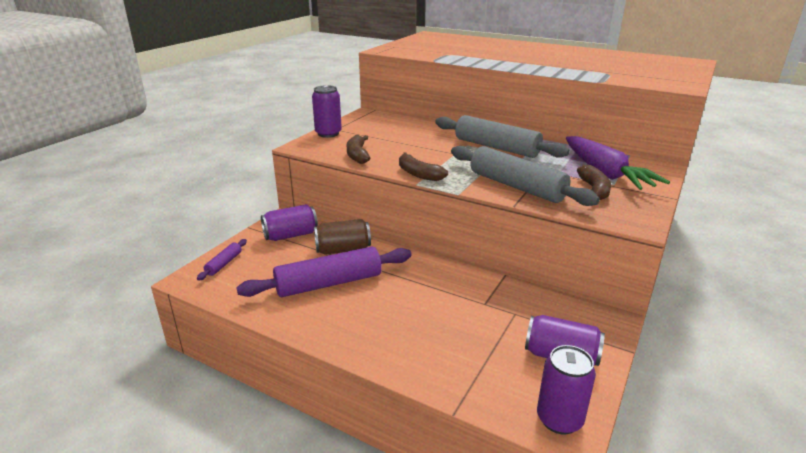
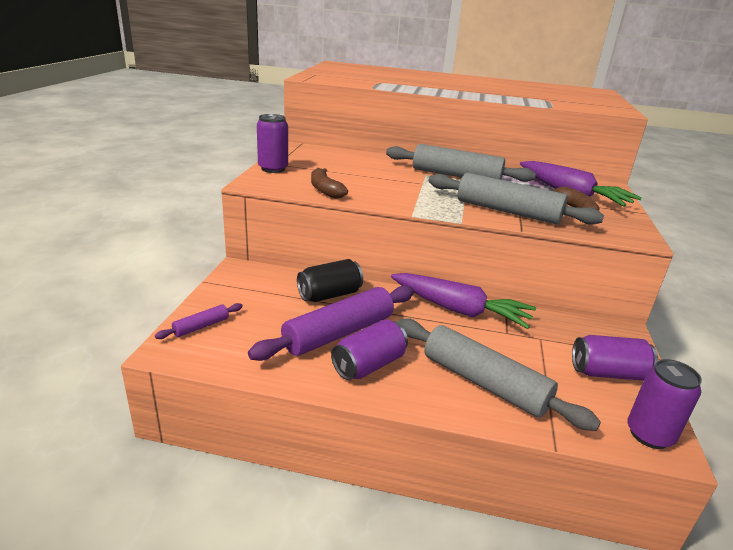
camera: 20 degrees left, 0 degrees up
(224, 264) = (201, 326): purple rolling pin -> purple rolling pin turned 45 degrees clockwise
(291, 235) = (260, 285): purple can -> purple can (369, 365)
(343, 250) = (329, 295): brown can -> black can
(418, 174) = (405, 205): brown banana -> none
(428, 345) = (484, 383): none -> grey rolling pin
(452, 277) = (459, 310): none -> purple carrot

